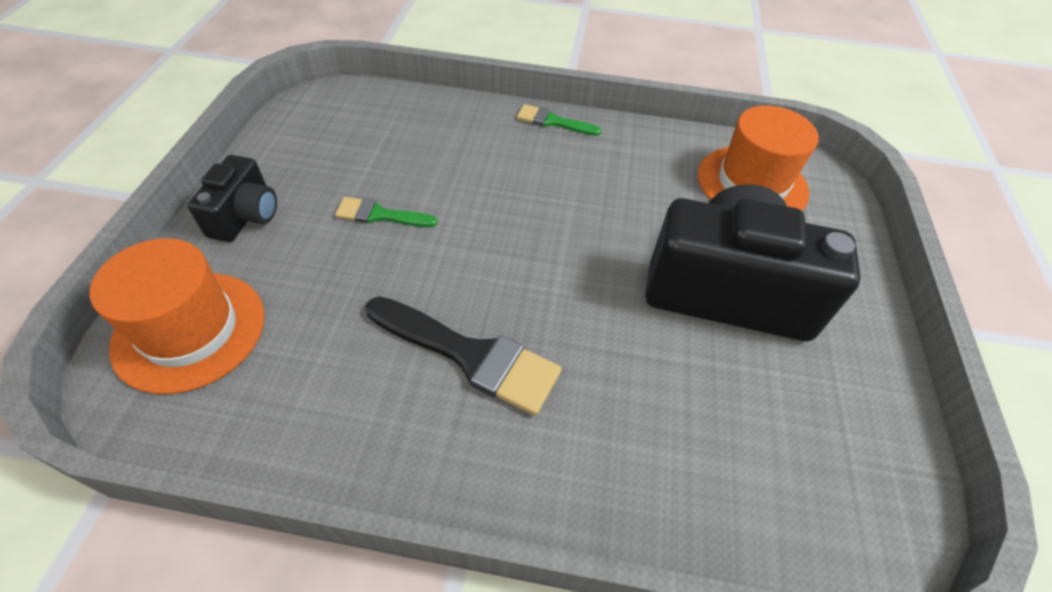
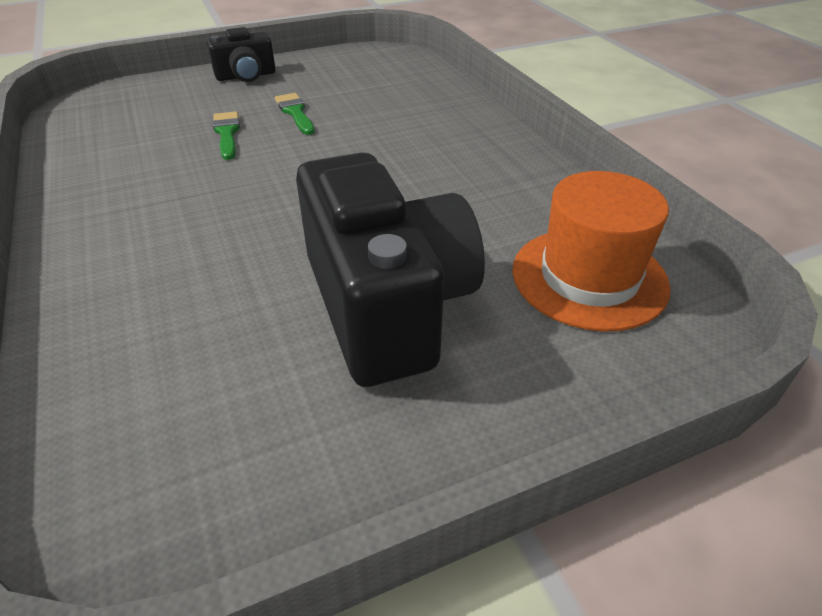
camera: 60 degrees right, 10 degrees down
(190, 330) = (136, 99): orange hat -> none
(470, 355) = (184, 194): black brush -> none
(553, 122) = (506, 137): green brush -> green brush (227, 133)

